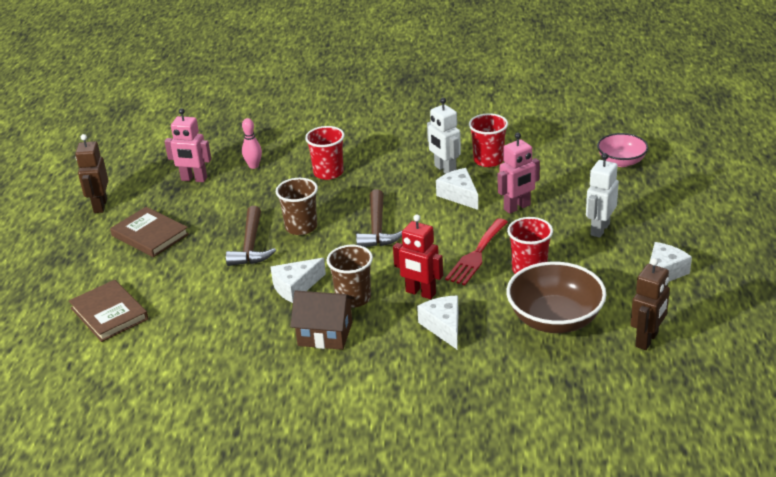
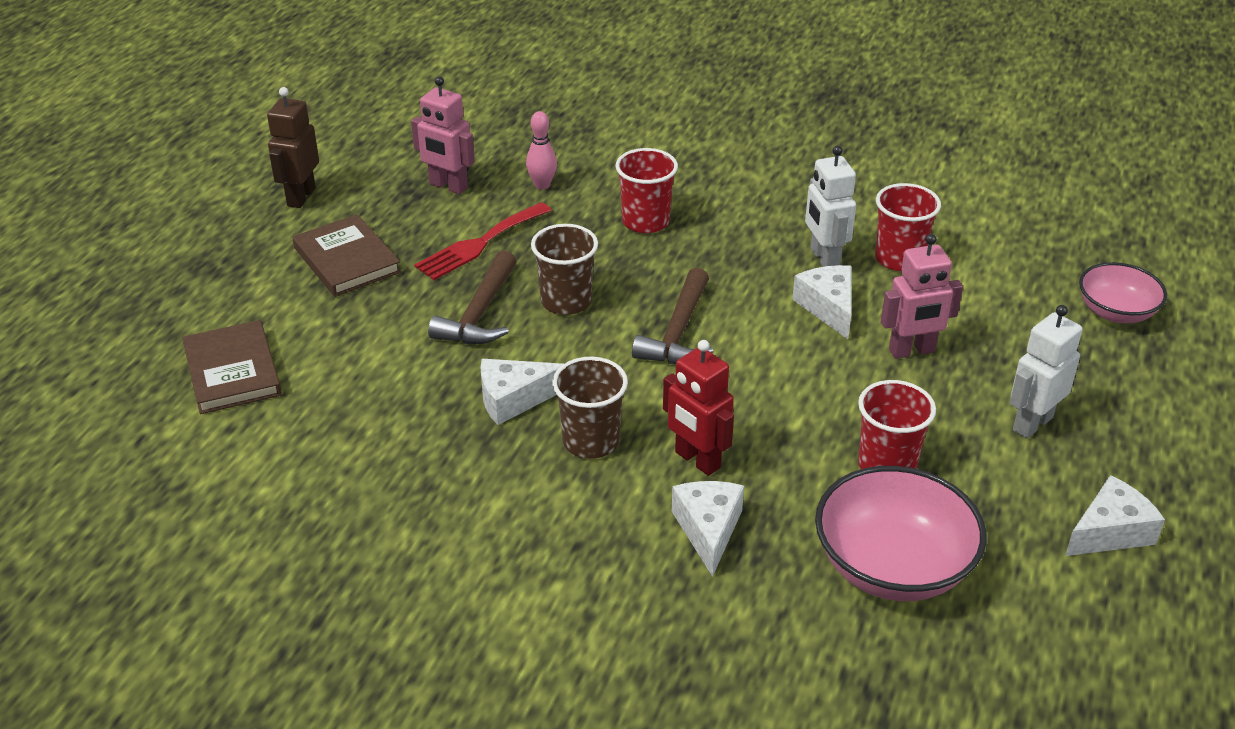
camera: 15 degrees right, 5 degrees up
(325, 334) = (522, 491): brown house -> none
(476, 254) = (813, 417): red fork -> red fork (479, 244)
(555, 319) = (892, 567): brown bowl -> pink bowl
(647, 340) = (1033, 649): brown robot -> none

